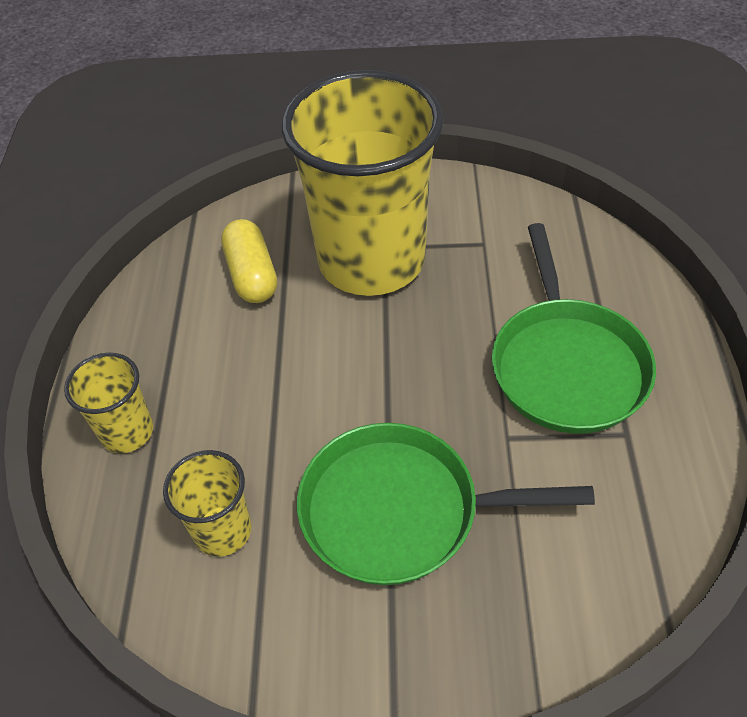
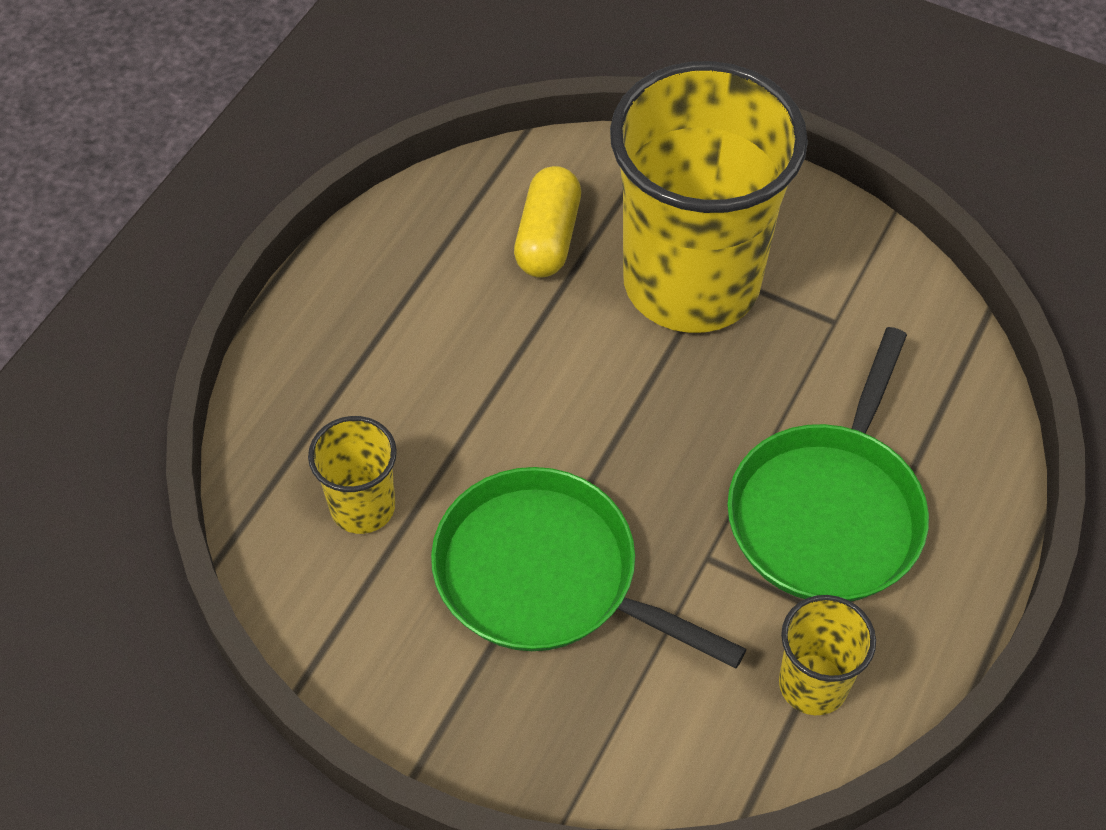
camera: 25 degrees right, 5 degrees up
(127, 432) = (324, 357): yellow cup -> yellow cup (813, 684)

